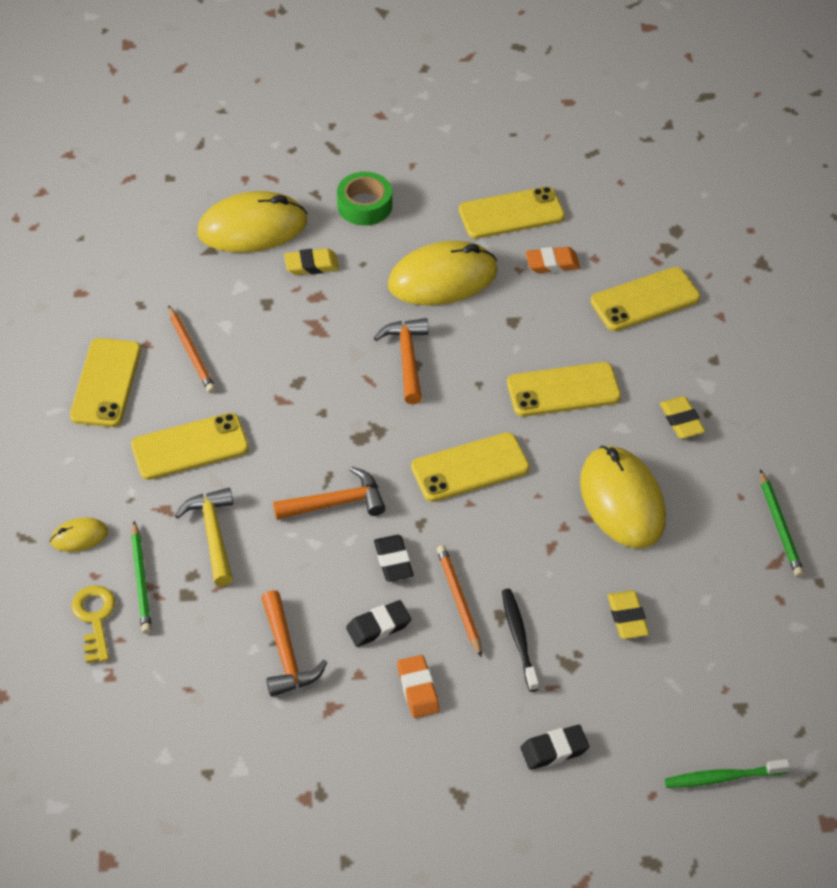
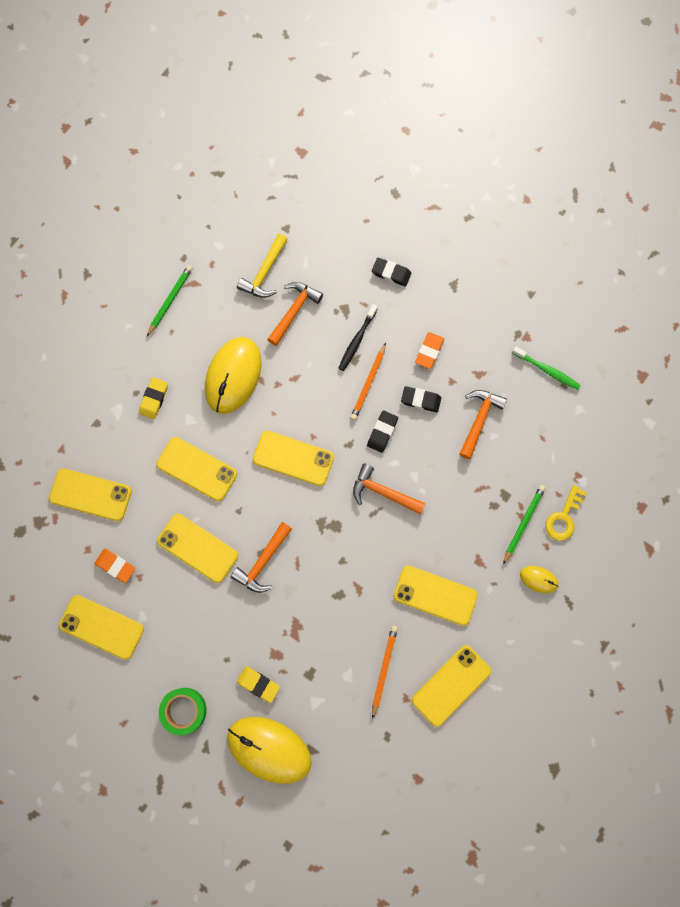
camera: 140 degrees left, 25 degrees up
(213, 534) = (464, 524): yellow hammer -> yellow hammer (264, 273)
(442, 278) = (189, 607): yellow mouse -> none
(487, 327) = (197, 548): none -> yellow phone
(627, 617) = (294, 311): yellow eraser -> orange hammer
(722, 777) = (327, 204): green toothbrush -> green toothbrush (547, 370)

